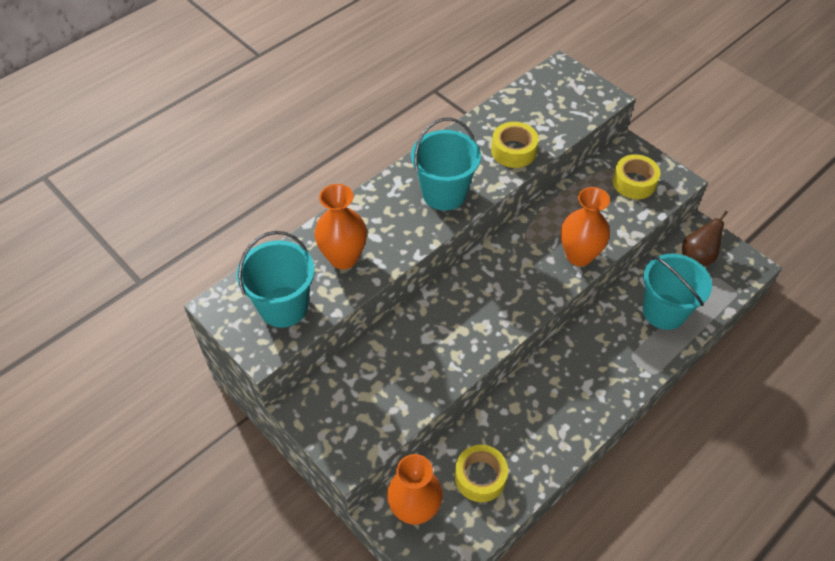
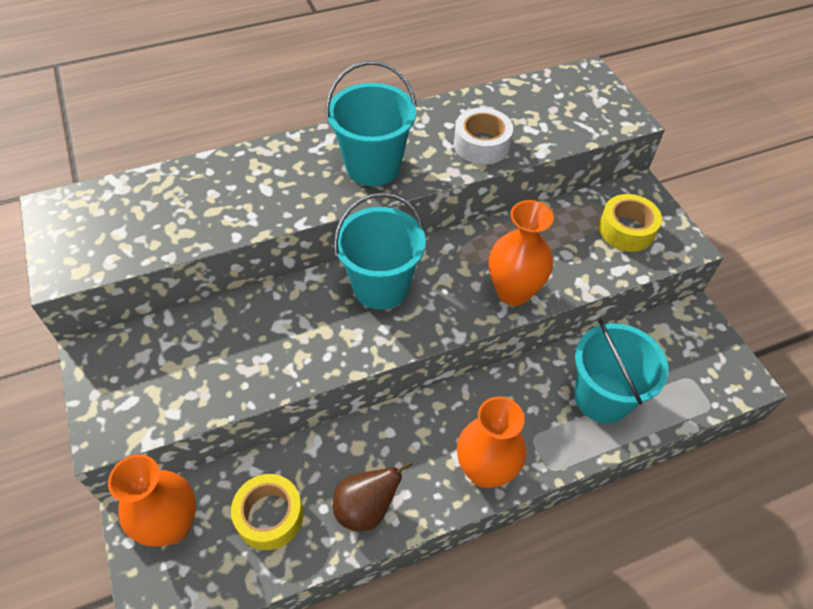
camera: 20 degrees right, 0 degrees up
(283, 307) = (117, 231): turquoise bucket -> turquoise bucket (381, 286)
(343, 258) = (216, 200): orange vase -> orange vase (485, 470)
(513, 151) = (481, 145): yellow tape -> white tape
(697, 257) = (677, 346): brown pear -> brown pear (366, 508)

